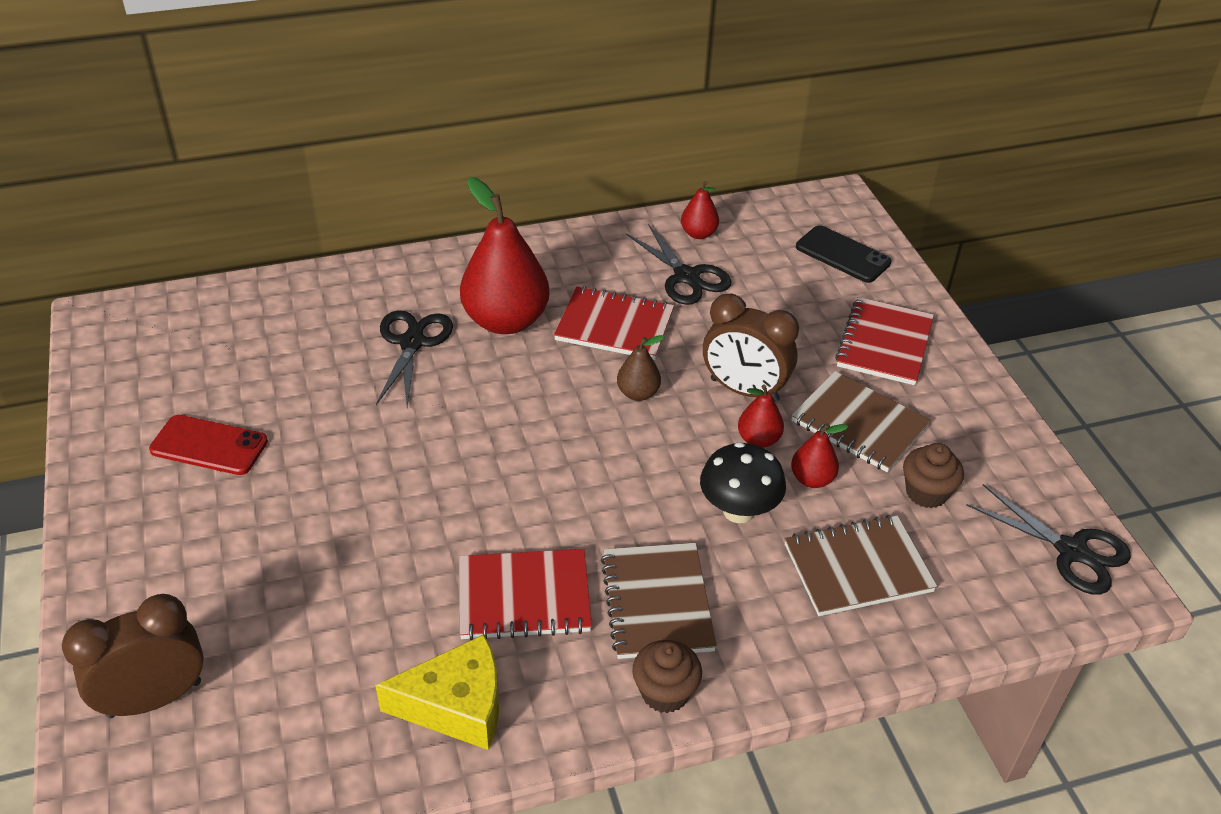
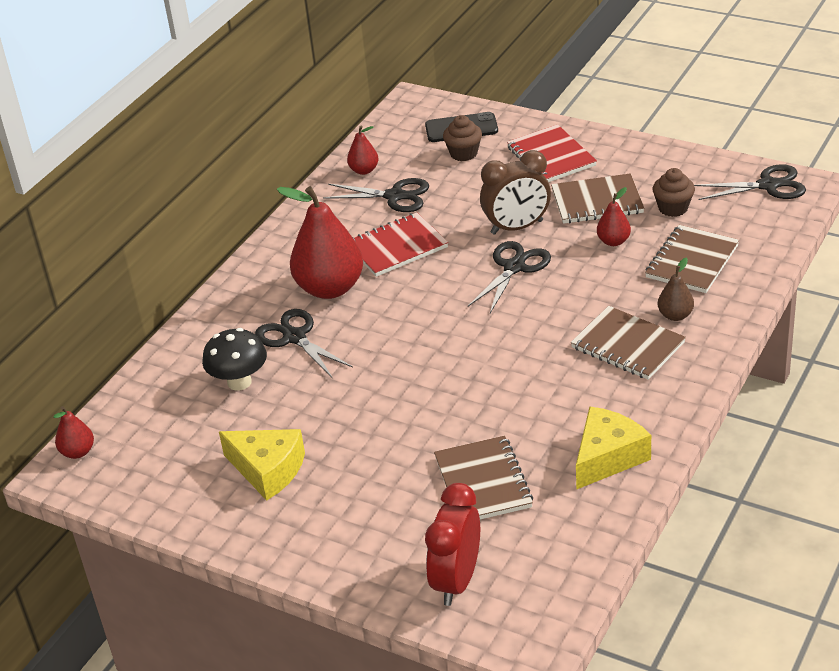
camera: 40 degrees left, 5 degrees down
(154, 699) = (457, 581): brown clock -> red clock
(209, 446) = (268, 470): red phone -> yellow cheese
(325, 621) = (483, 482): none -> brown notebook
(524, 597) = (563, 393): red notebook -> none
(638, 393) = (465, 268): brown pear -> brown pear (675, 315)
(665, 692) = (689, 375): brown cupcake -> brown cupcake (463, 153)
(680, 428) = (514, 267): none -> black scissors
(738, 511) = (602, 280): black mushroom -> black mushroom (239, 382)
(758, 440) = (560, 244): red pear -> red pear (78, 452)

